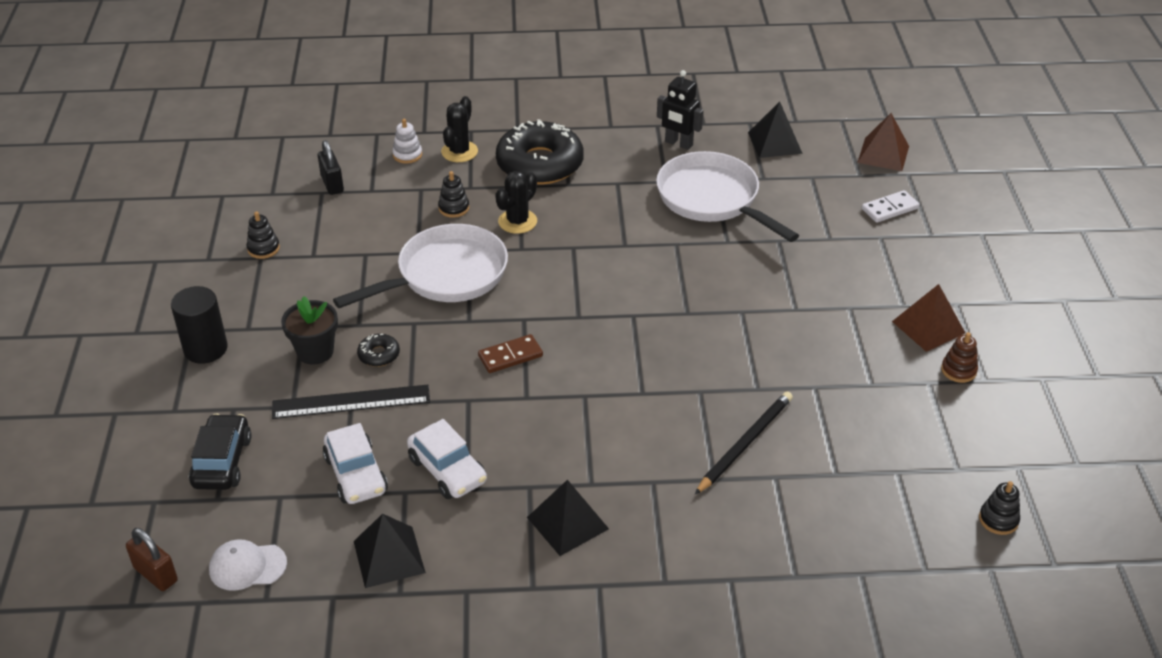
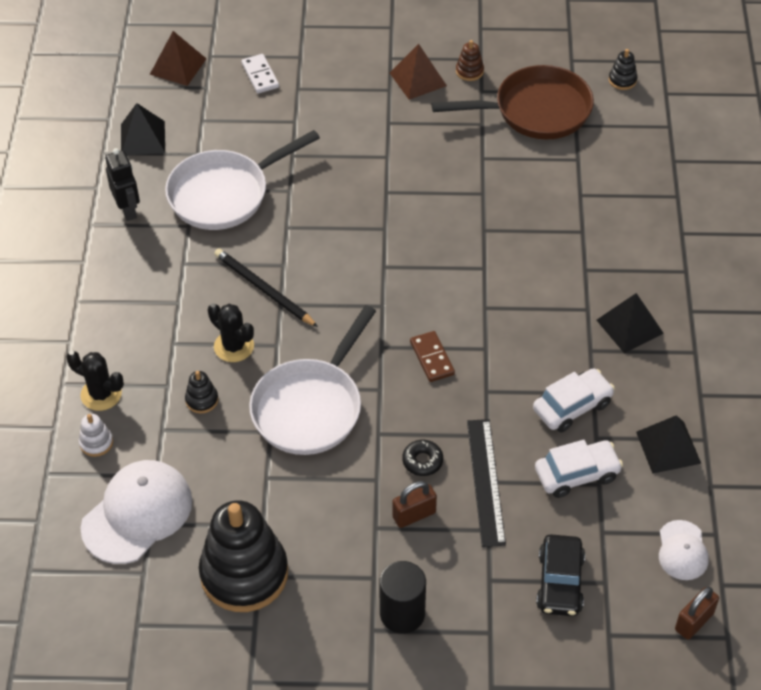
camera: 85 degrees left, 10 degrees up
(222, 462) = (560, 582): black car -> black car turned 90 degrees counterclockwise
(263, 248) = (244, 573): black stacking toy -> black stacking toy, size x2.48
(315, 351) = (414, 515): black flower pot -> brown padlock
(332, 184) = (137, 514): black padlock -> white cap
(446, 275) = (310, 407): white pan -> white pan turned 120 degrees counterclockwise
(540, 164) = (139, 324): black donut -> none
(678, 143) = (128, 210): black robot -> black robot turned 60 degrees counterclockwise
(745, 443) = (545, 208): black pencil -> black pencil (264, 289)
(909, 432) = (536, 111): none -> brown pan

